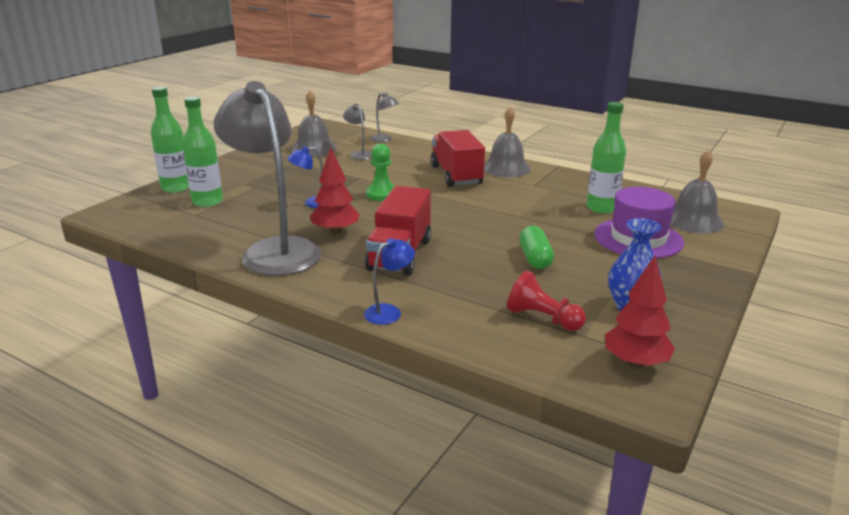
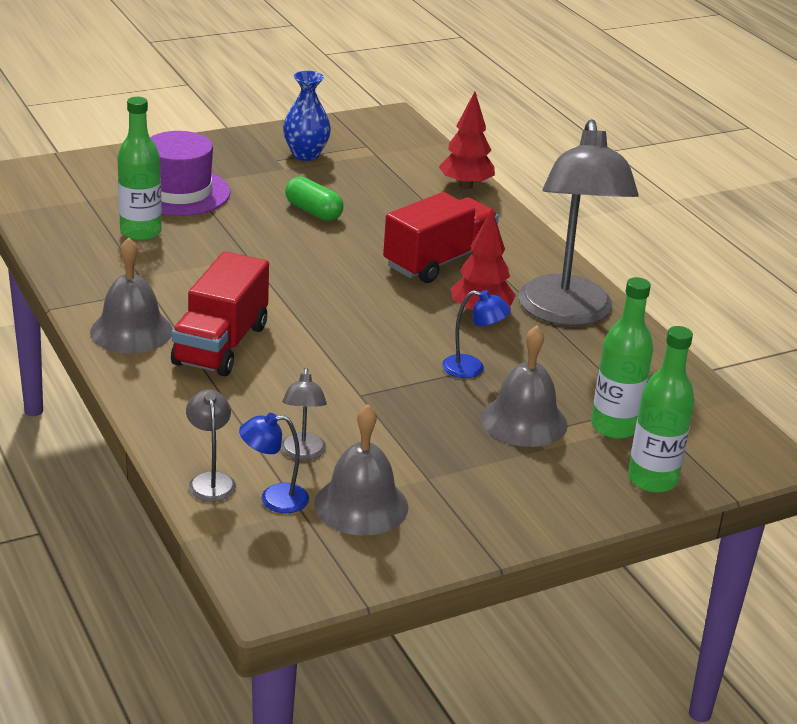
camera: 150 degrees left, 5 degrees up
(381, 194) = (365, 349): green pawn -> none
(389, 312) = (505, 217): blue lamp -> blue lamp (274, 499)
(535, 258) = (313, 212): green capsule -> green capsule turned 75 degrees counterclockwise
(542, 318) = (388, 172): red pawn -> none
(635, 363) = (368, 131): red tree -> red tree (465, 185)
(693, 220) = (83, 186): grey bell -> grey bell (524, 421)

